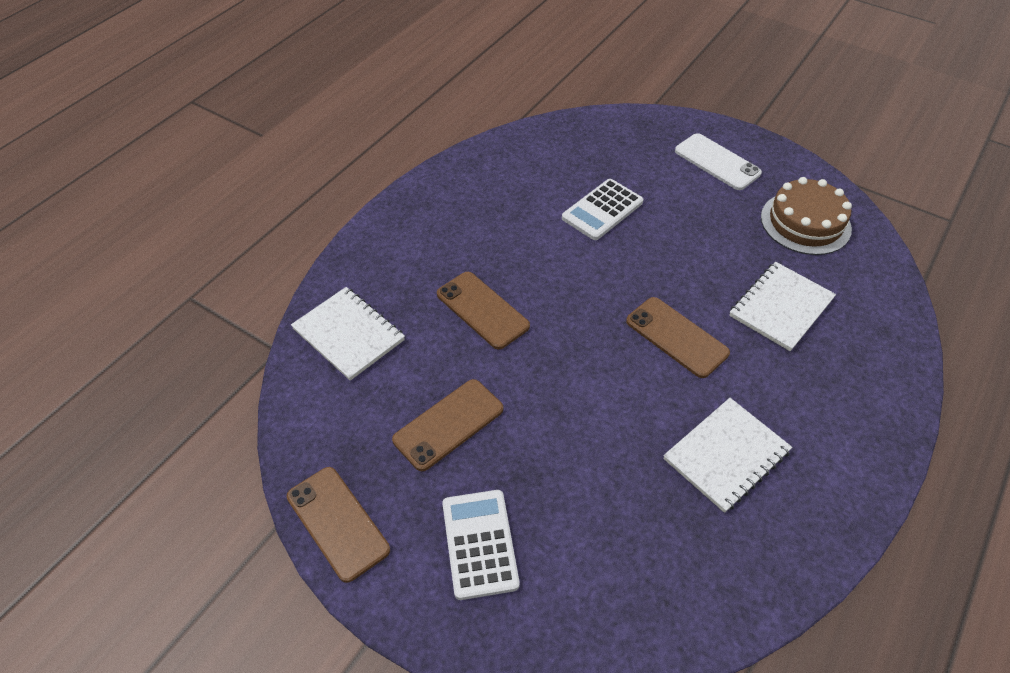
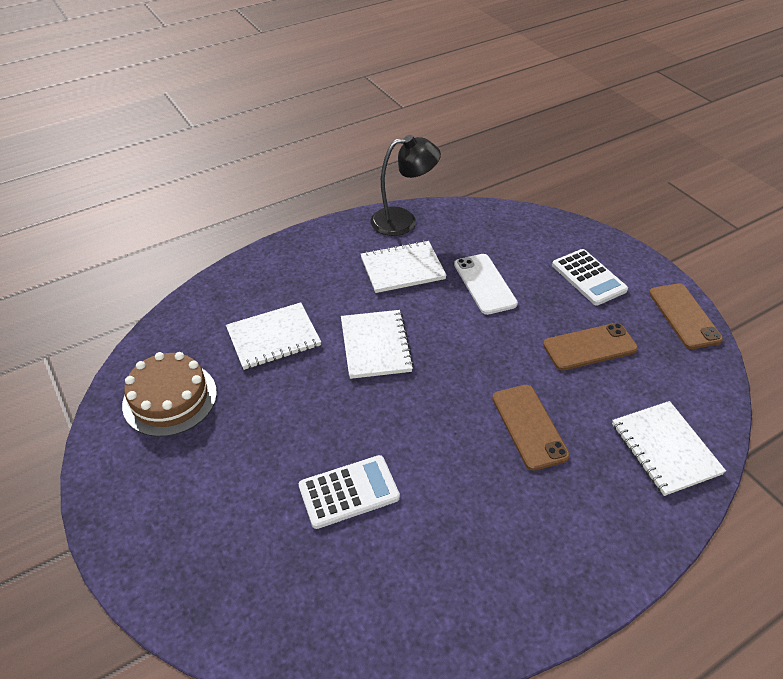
camera: 155 degrees left, 5 degrees down
(479, 544) = (588, 277): white calculator -> white calculator turned 45 degrees counterclockwise
(676, 337) = (375, 345): brown phone -> white notebook
(717, 162) = (173, 505): white phone -> white phone (484, 284)
(793, 551) = (403, 220): none -> black lamp

